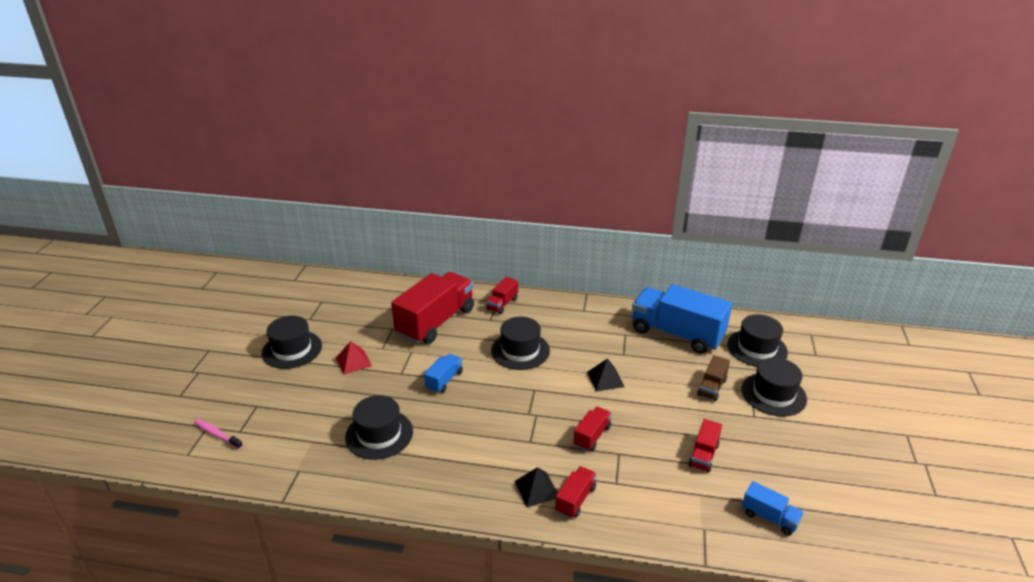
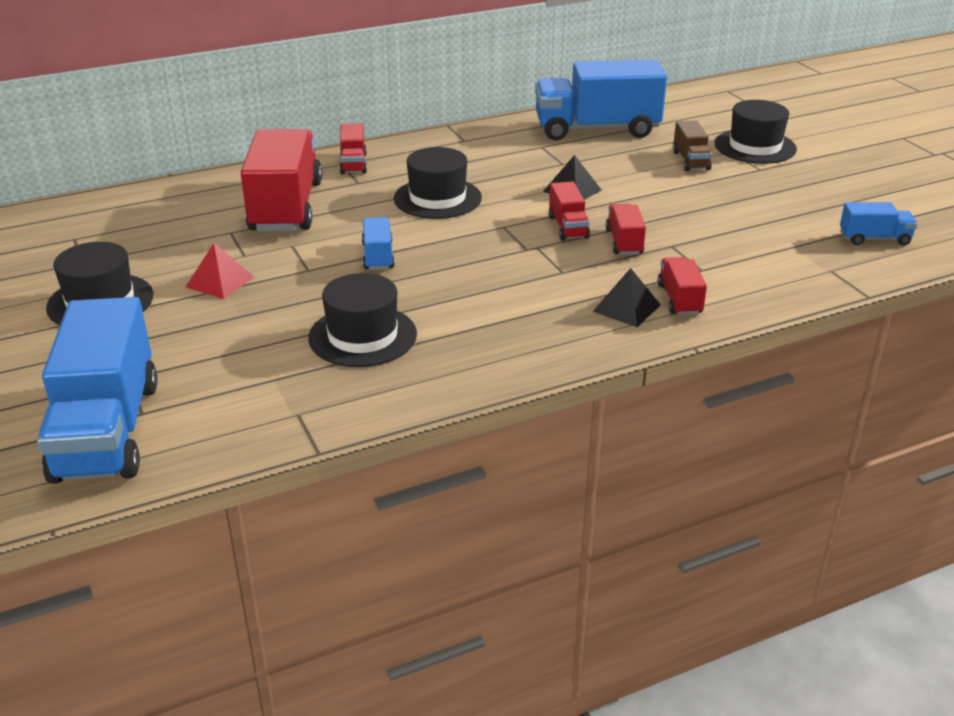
camera: 35 degrees left, 0 degrees up
(217, 434) = (107, 430): pink toothbrush -> blue truck
(703, 455) = (755, 215): red truck -> red truck (568, 227)
(757, 348) = (692, 116): black hat -> none

